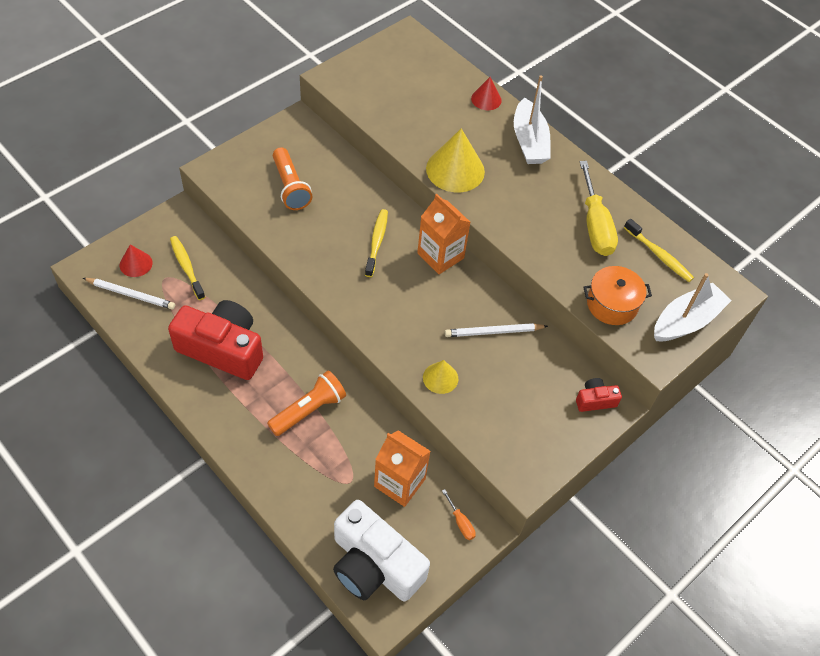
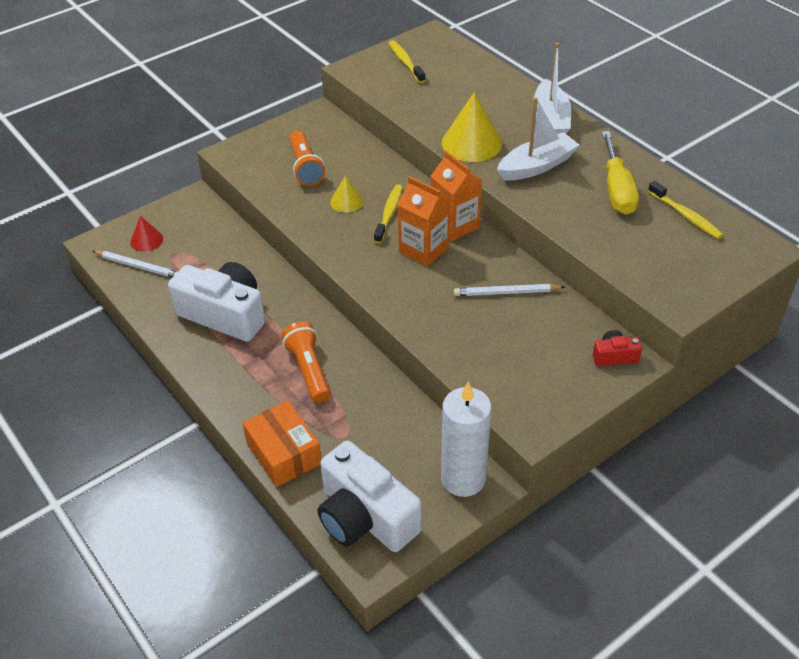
camera: 10 degrees right, 10 degrees down
(186, 267) = (197, 243): yellow toothbrush -> yellow toothbrush (405, 62)
(222, 349) = (224, 314): red camera -> white camera
(293, 501) = (284, 453): none -> orange box
(309, 410) = (308, 370): orange flashlight -> orange flashlight turned 75 degrees counterclockwise
(399, 482) = (399, 439): orange carton -> orange carton (423, 249)
(440, 378) = (446, 333): yellow cone -> yellow cone (347, 201)
(460, 522) = (463, 479): orange screwdriver -> white candle
(486, 99) = (508, 85): red cone -> none
(612, 304) = (632, 258): orange pot -> none
(686, 321) = (714, 274): white boat -> white boat (536, 166)

